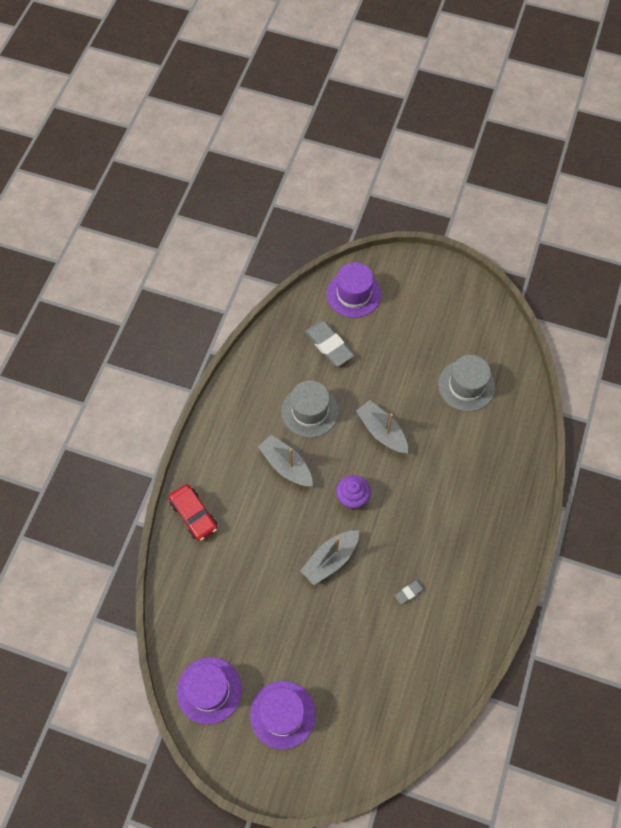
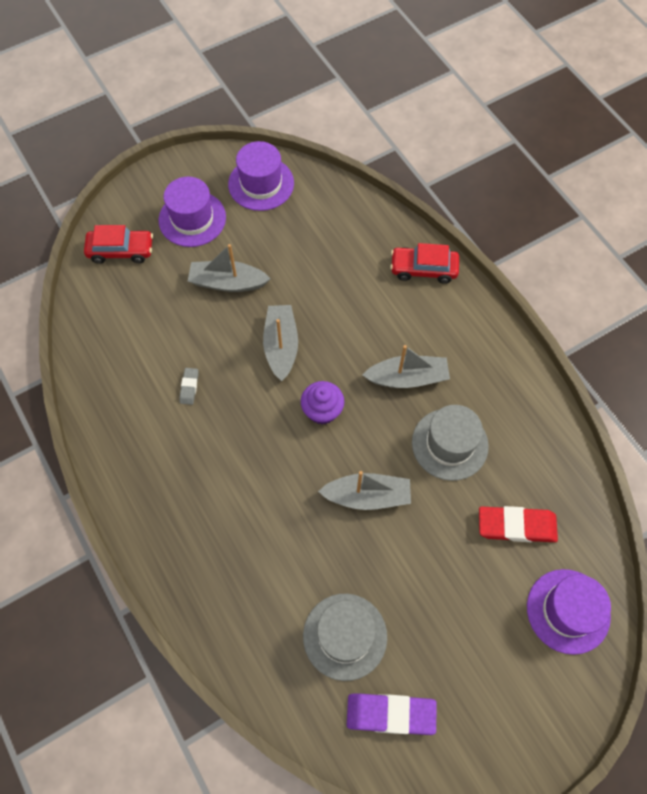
camera: 130 degrees right, 0 degrees up
(313, 637) = (227, 283): none -> grey boat
(329, 345) = (516, 526): grey eraser -> red eraser
(353, 743) = (121, 250): none -> red car
(481, 338) = (390, 714): none -> purple eraser

